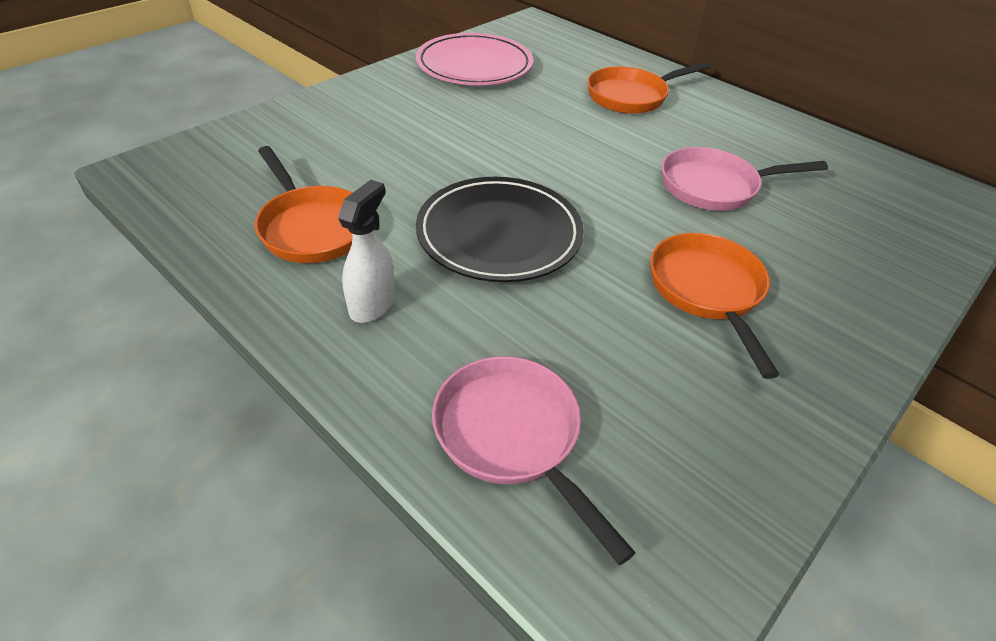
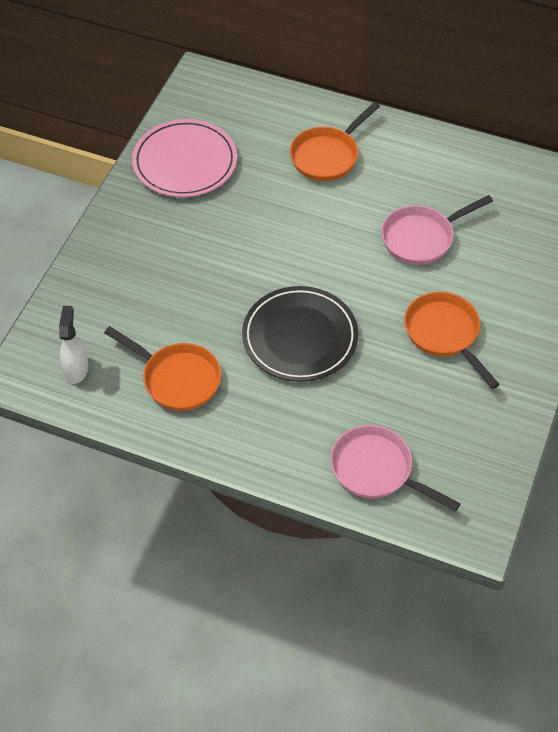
camera: 20 degrees left, 10 degrees up
(372, 304) = (254, 421): white spray bottle -> white spray bottle (76, 369)

